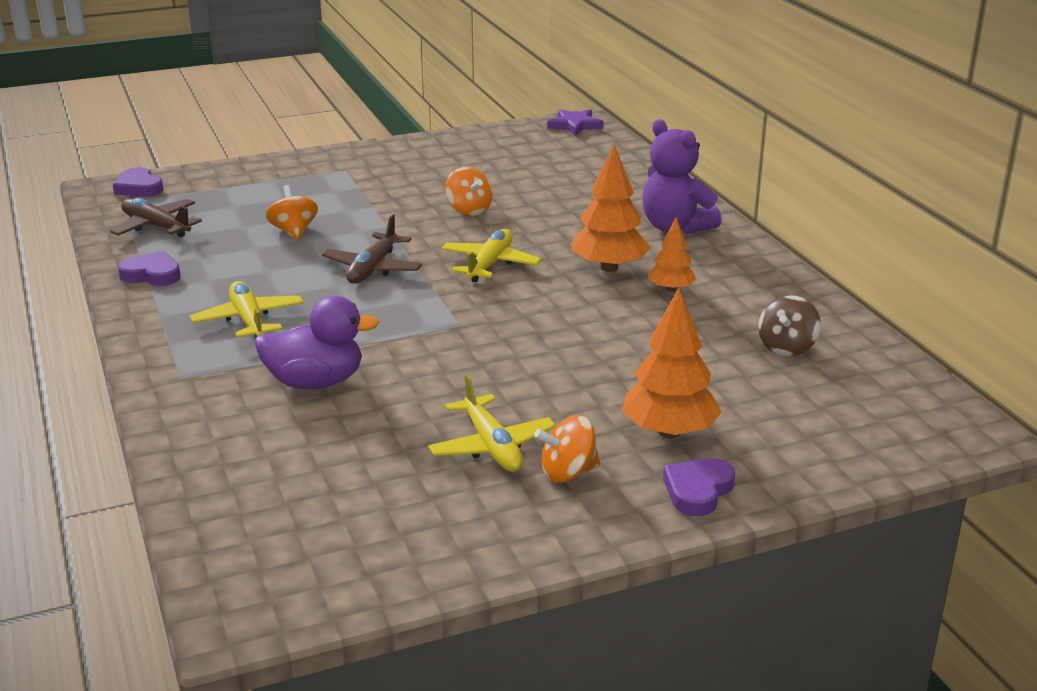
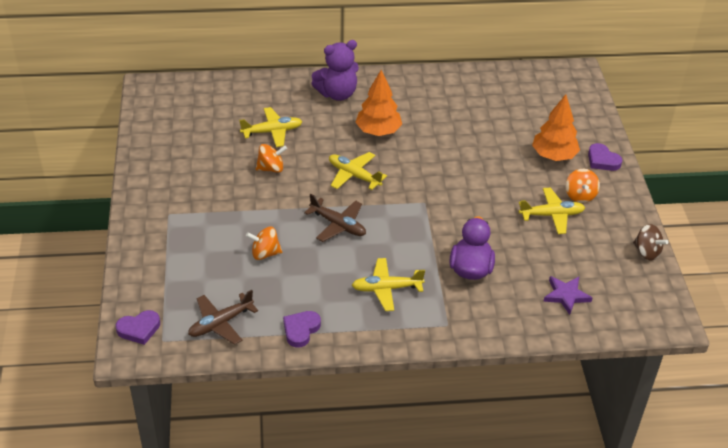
camera: 75 degrees left, 15 degrees up
(549, 199) = (272, 132): none -> yellow plane
(575, 125) = (154, 92): purple star -> purple star (566, 295)
(671, 289) = (413, 116): orange tree -> none
(786, 347) = (488, 97): brown spinning top -> brown spinning top (646, 252)

